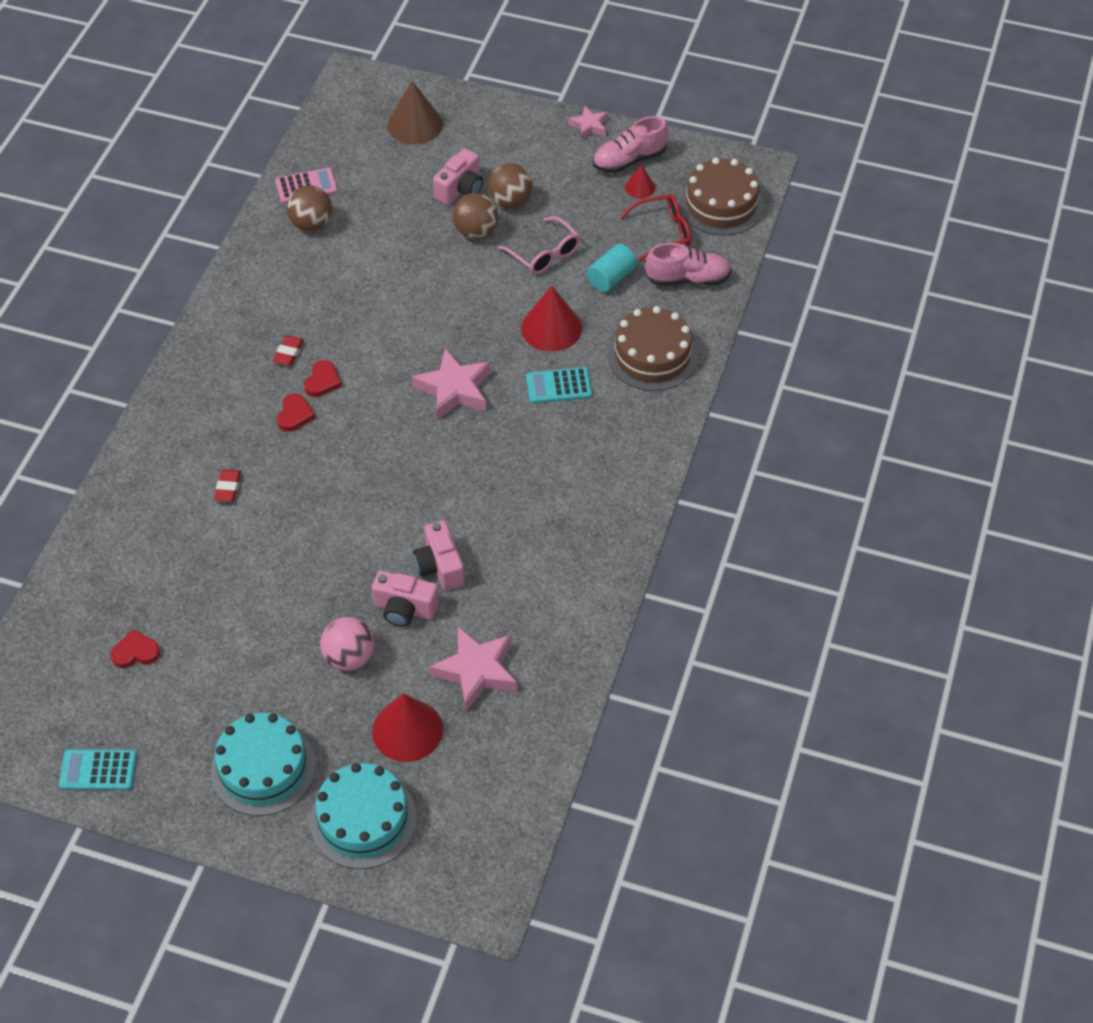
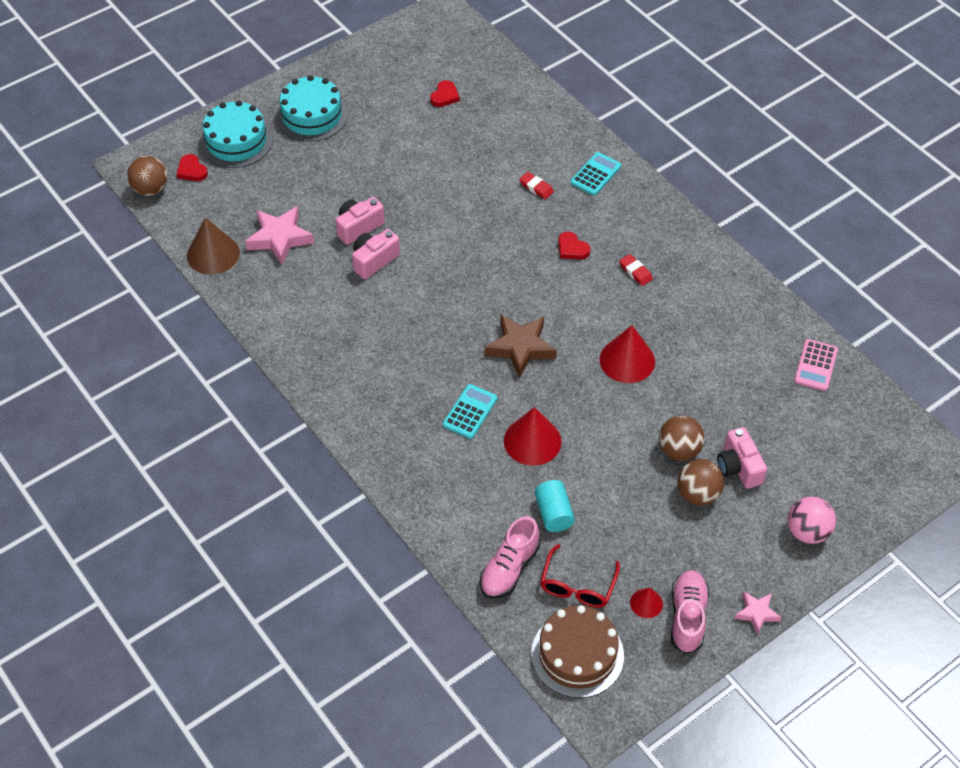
camera: 125 degrees right, 0 degrees up
(98, 770) = (378, 52): turquoise calculator -> turquoise calculator (595, 174)
(311, 224) = (767, 348): brown ball -> brown ball (151, 189)
(322, 381) = (591, 278): red heart -> red heart (192, 170)
(349, 657) = (348, 185): pink ball -> pink ball (807, 532)
(407, 730) = (272, 186): red cone -> red cone (627, 360)
(415, 124) = (847, 479): brown cone -> brown cone (213, 254)
(440, 566) = (374, 260): pink camera -> pink camera turned 60 degrees counterclockwise
(454, 389) = (520, 348): pink star -> brown star
(544, 254) = (616, 483): pink glasses -> none
(652, 356) = (449, 490): brown cake -> none

